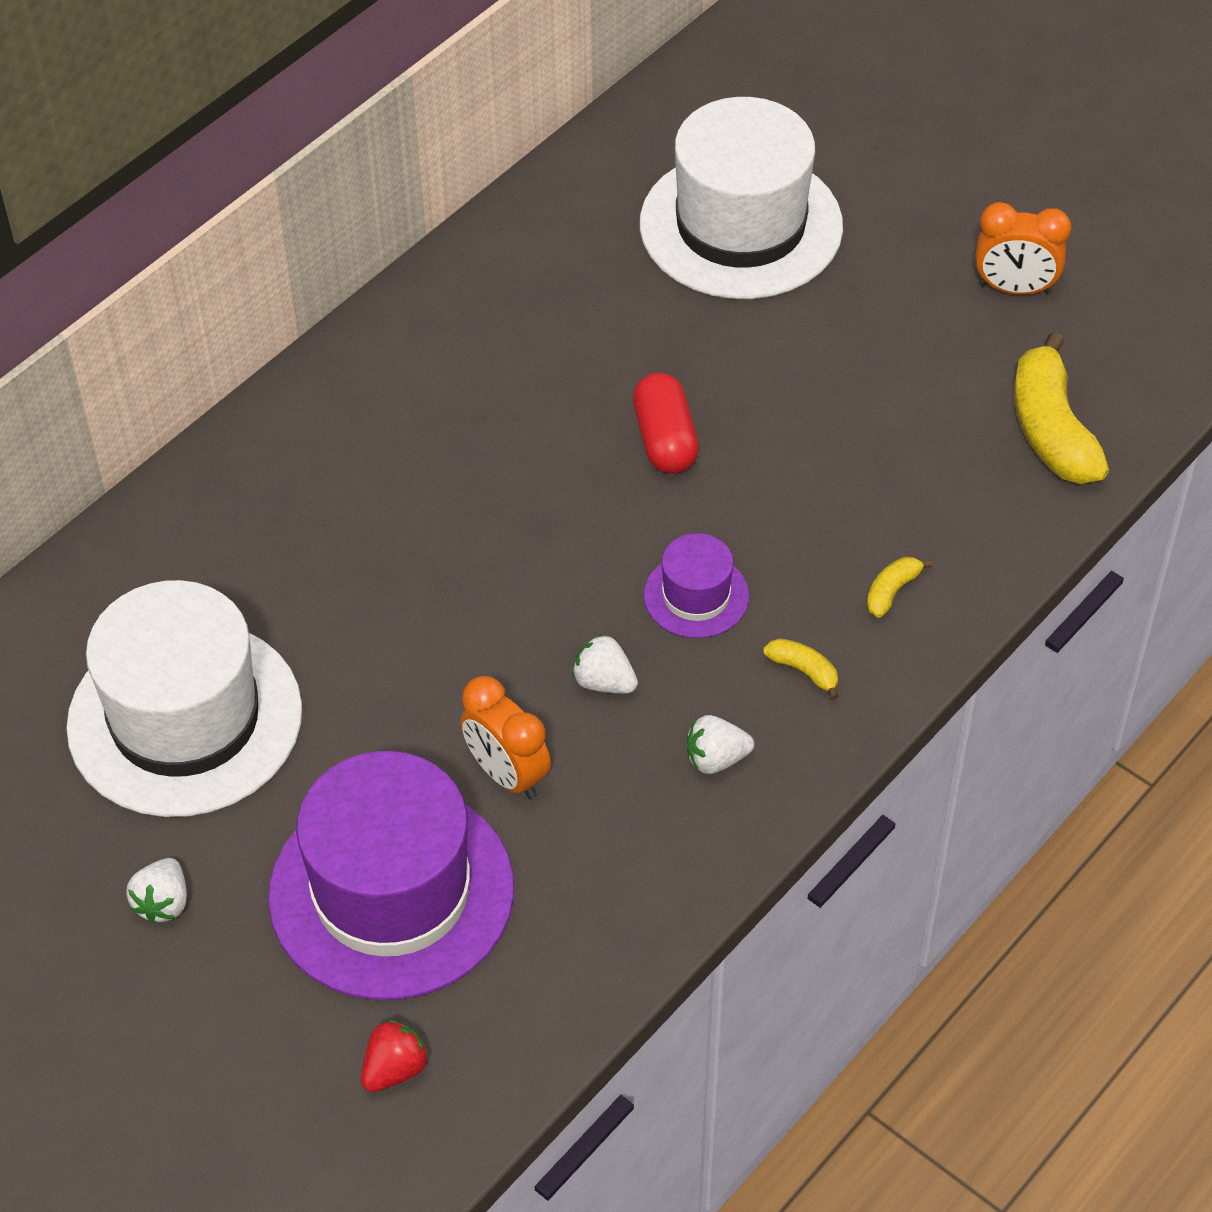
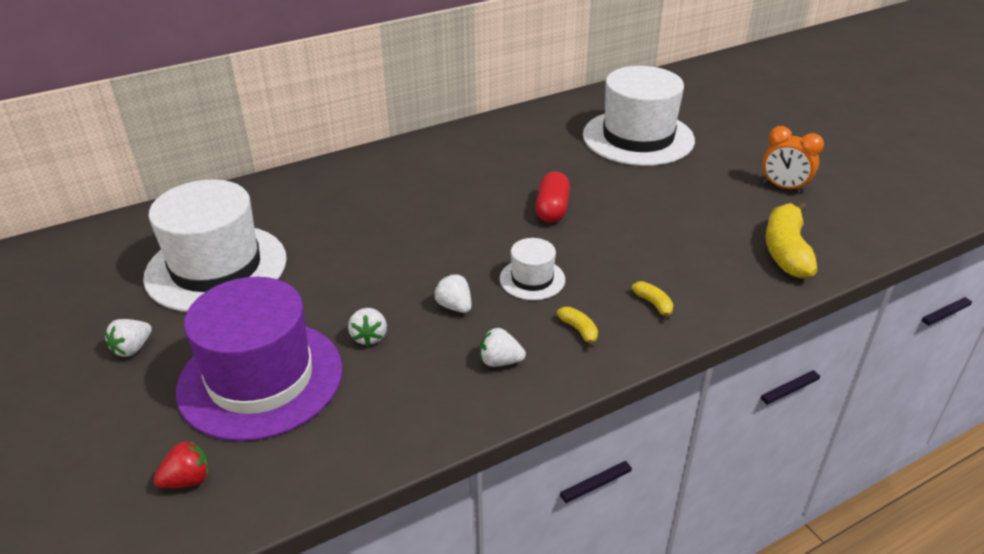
camera: 20 degrees right, 15 degrees down
(507, 774) = (369, 337): orange clock -> white strawberry
(696, 596) = (532, 279): purple hat -> white hat
(892, 591) = (654, 304): yellow banana -> yellow banana turned 90 degrees clockwise

